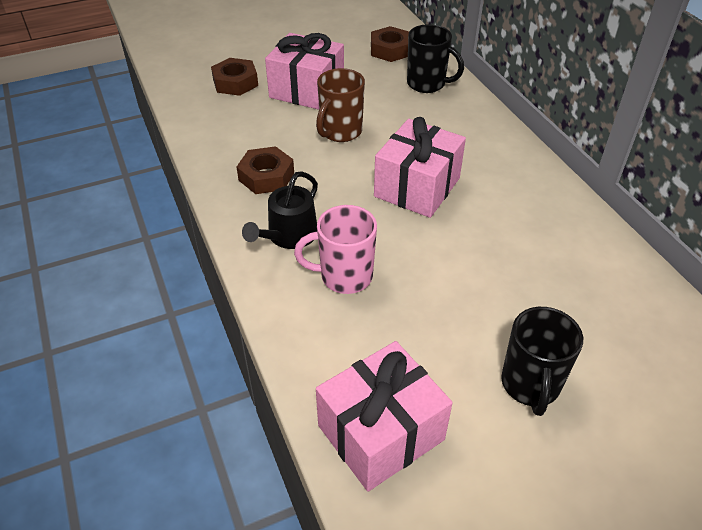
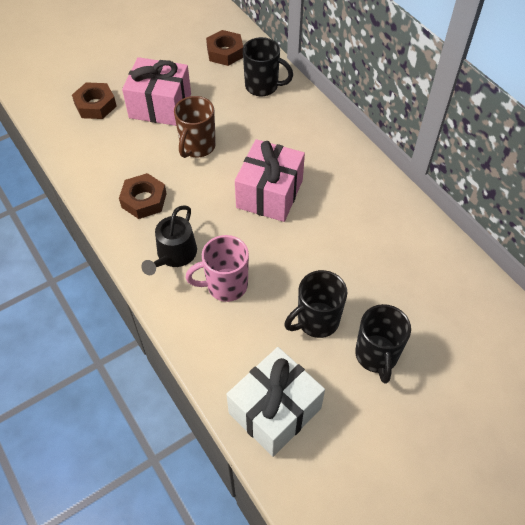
camera: 10 degrees left, 10 degrees up
(381, 432) = (275, 411): pink gift -> white gift
(454, 332) = (316, 321): none -> black mug

